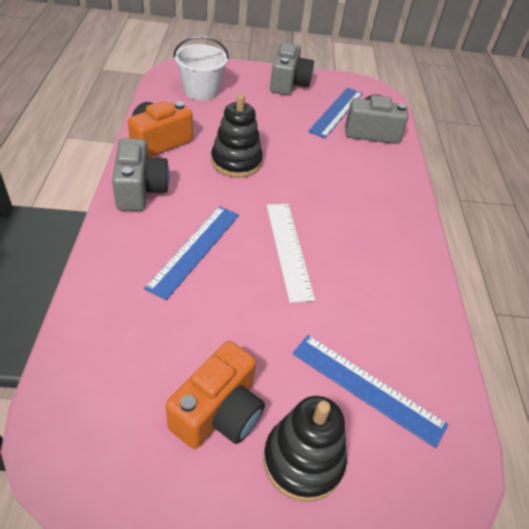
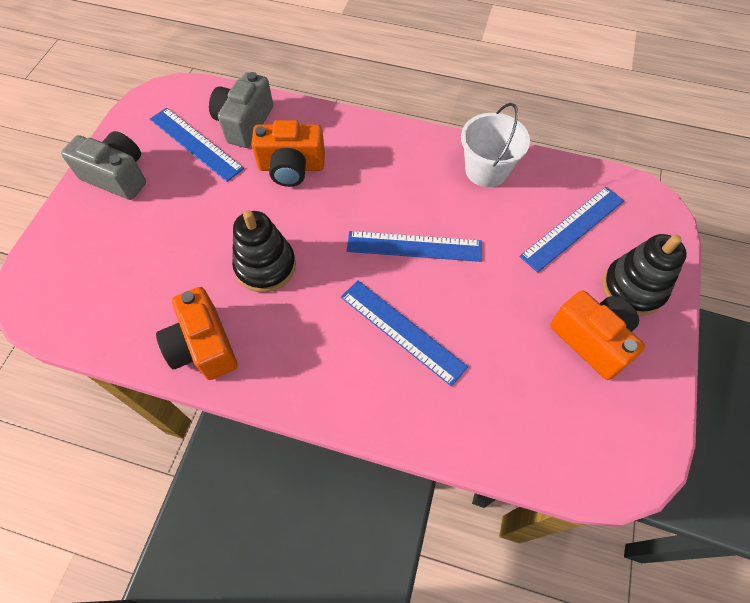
camera: 70 degrees left, 15 degrees up
(140, 190) = (294, 376): grey camera -> none
(201, 91) = (99, 280): white bucket -> white bucket (486, 170)
(288, 249) = (414, 246): white ruler -> blue ruler
(340, 163) = (291, 167): none -> orange camera

